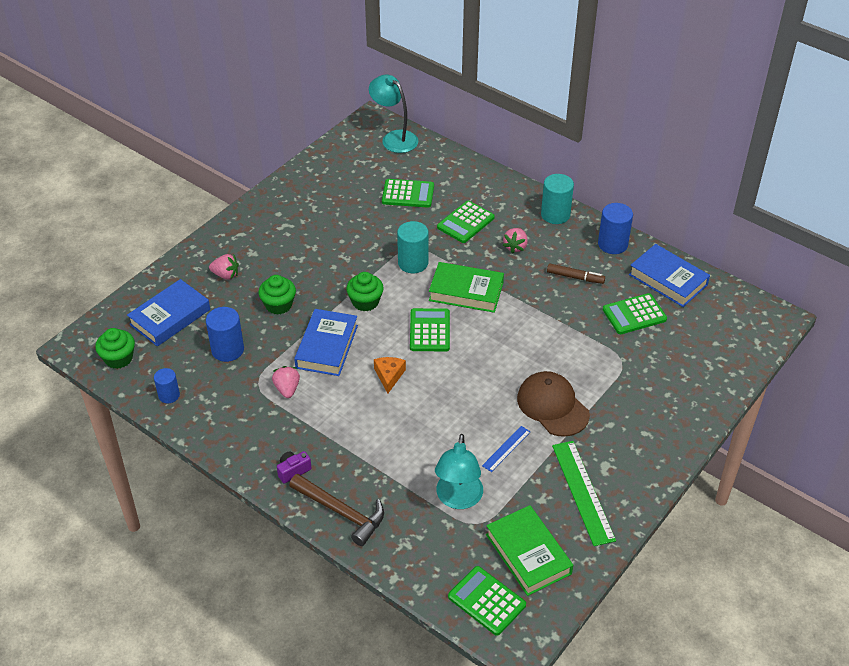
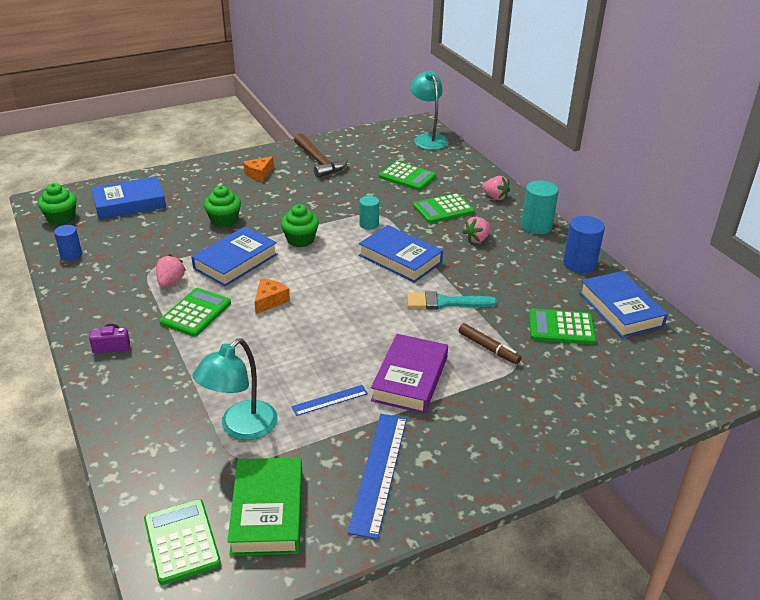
camera: 25 degrees right, 10 degrees down
(226, 275) = (202, 189): pink strawberry -> pink strawberry (495, 197)
(227, 350) = (151, 238): blue cylinder -> none
(266, 237) = (259, 174): none -> orange cheese
(341, 512) = (119, 396): brown hammer -> brown hammer (318, 162)
(413, 263) = (369, 224): turquoise cylinder -> turquoise cylinder, size x0.63
(429, 330) = (339, 278): green calculator -> green calculator (196, 313)
(466, 291) = (400, 259): green book -> blue book
(532, 323) = (445, 302): none -> turquoise brush
(552, 406) = (410, 379): brown cap -> purple book
(575, 277) = (519, 279): brown marker -> brown marker (488, 348)
(583, 492) = (379, 472): green ruler -> blue ruler

